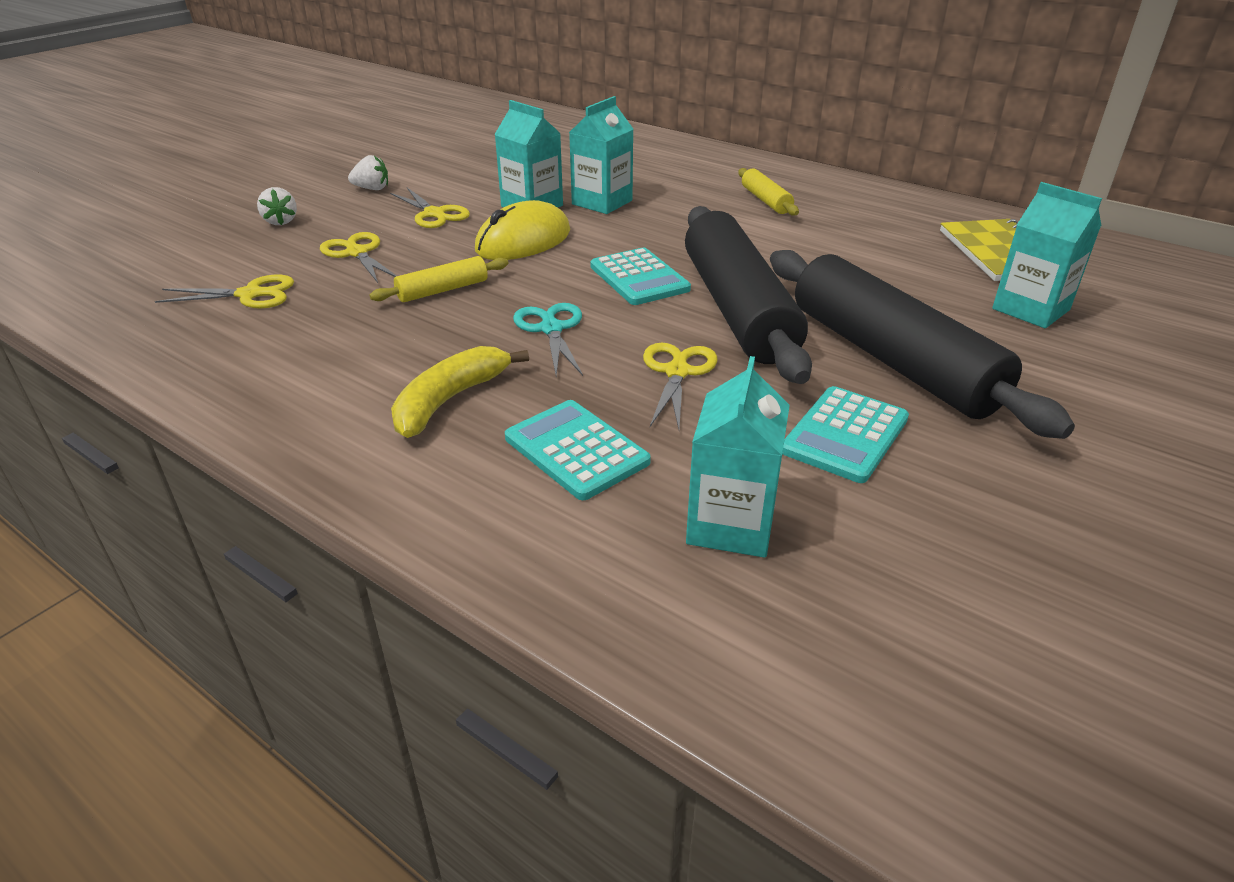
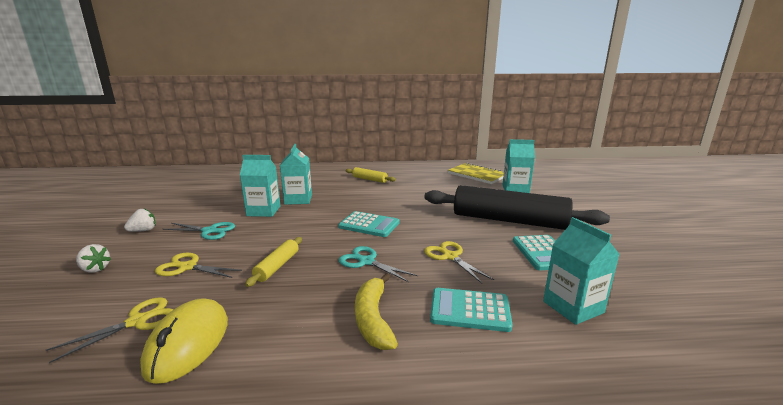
camera: 40 degrees left, 15 degrees down
(434, 214) = (209, 231): yellow scissors -> turquoise scissors
(523, 241) = (285, 228): yellow mouse -> yellow mouse (188, 343)
(737, 309) = (429, 223): black rolling pin -> none

